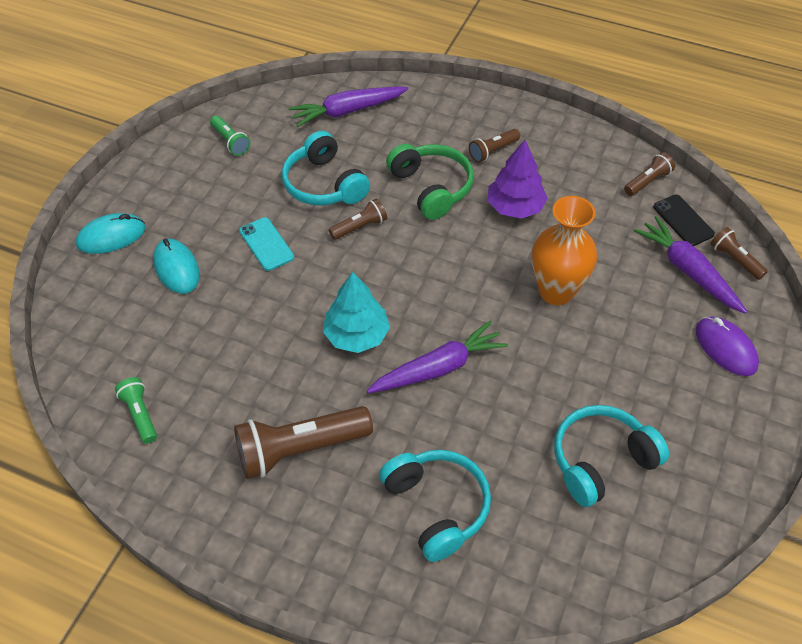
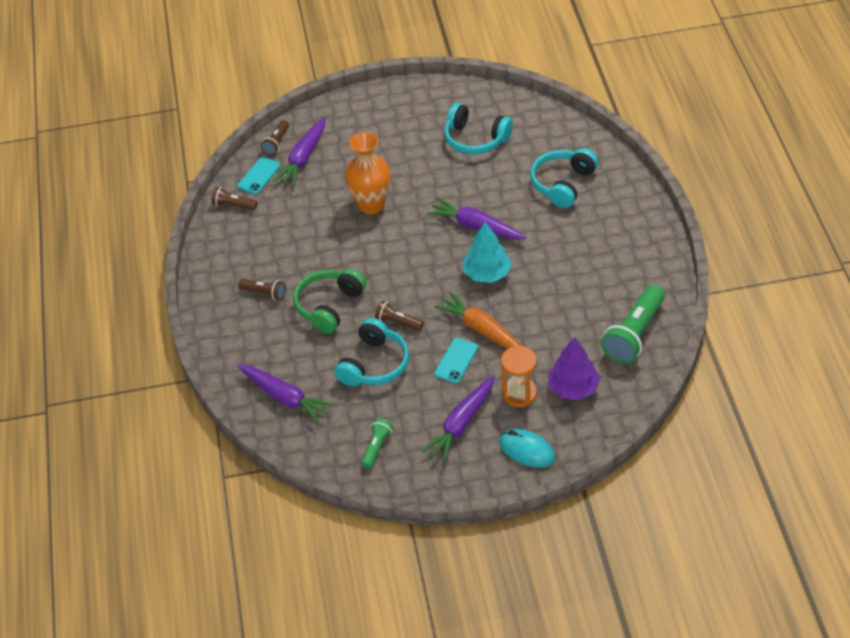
camera: 120 degrees left, 5 degrees down
(140, 414) = (634, 334): green flashlight -> green flashlight, size x1.93
(176, 268) = (519, 393): turquoise mouse -> orange hourglass
(191, 208) = (461, 424): none -> purple carrot
(283, 285) = (482, 330): none -> orange carrot
(299, 449) = (584, 253): brown flashlight -> none
(515, 207) = (312, 256): purple tree -> purple tree (573, 388)
(683, 220) = (259, 176): black phone -> turquoise phone
(725, 348) = (353, 123): purple mouse -> none

